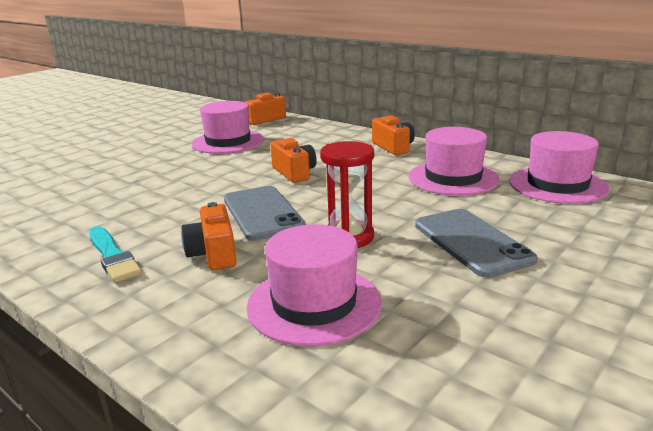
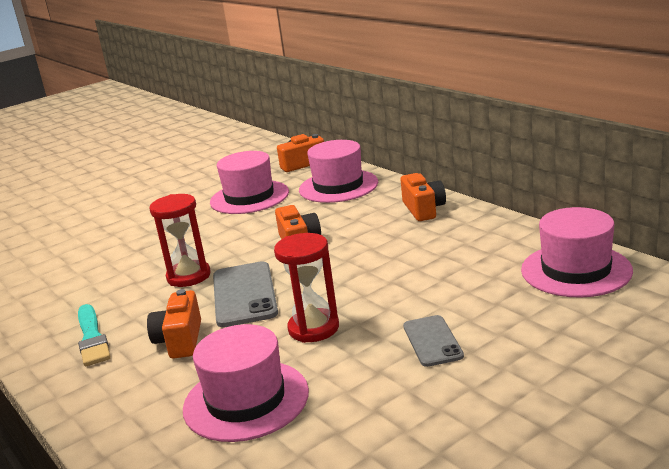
camera: 15 degrees right, 0 degrees up
(197, 201) = (189, 276): none -> red hourglass
(453, 178) = (464, 256): pink hat -> pink hat (338, 186)
(472, 242) = (432, 341): grey phone -> grey phone, size x0.62

